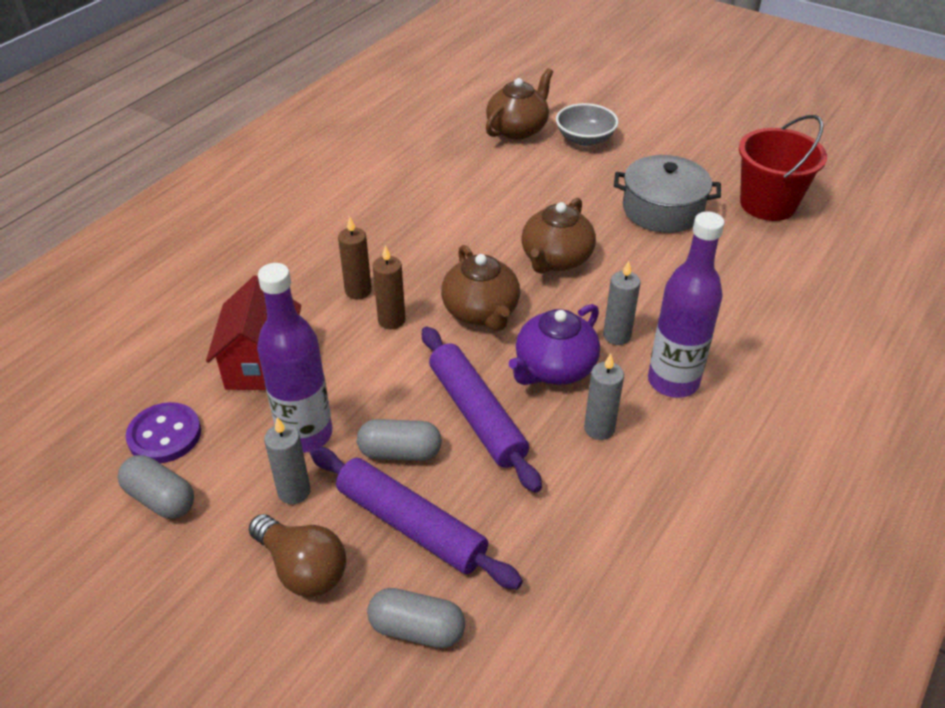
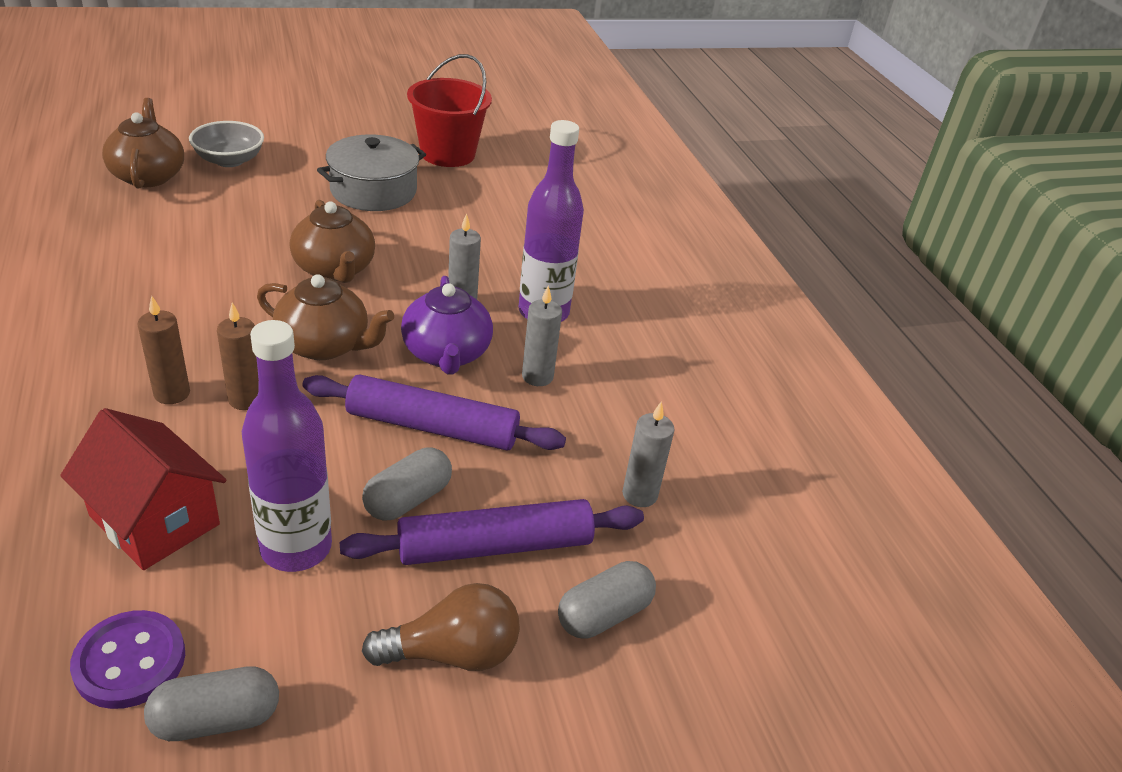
camera: 55 degrees left, 5 degrees down
(294, 491) = (354, 601): grey candle -> grey candle (639, 494)

